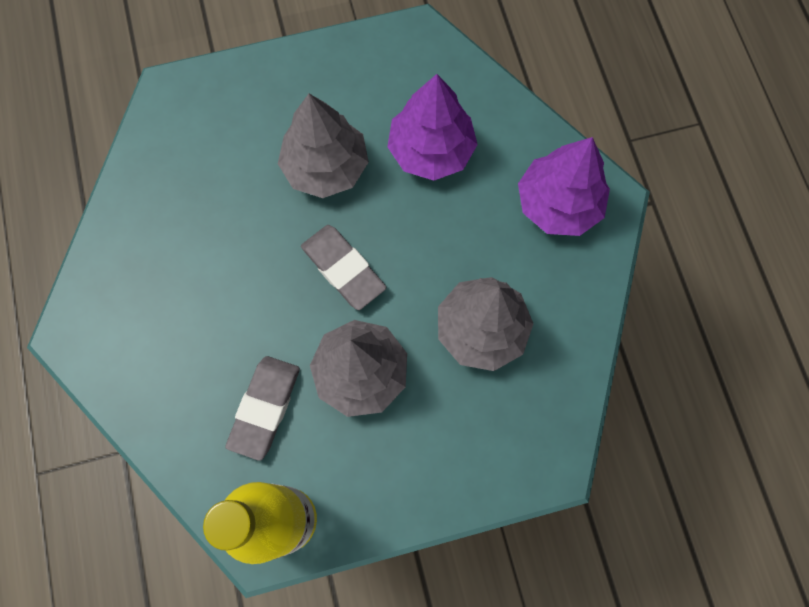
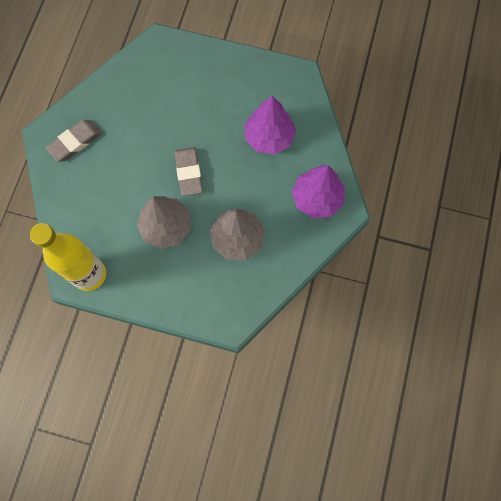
camera: 30 degrees right, 0 degrees up
(265, 408) = (111, 218): grey eraser -> grey eraser (75, 142)
(326, 167) = (211, 118): grey tree -> none

